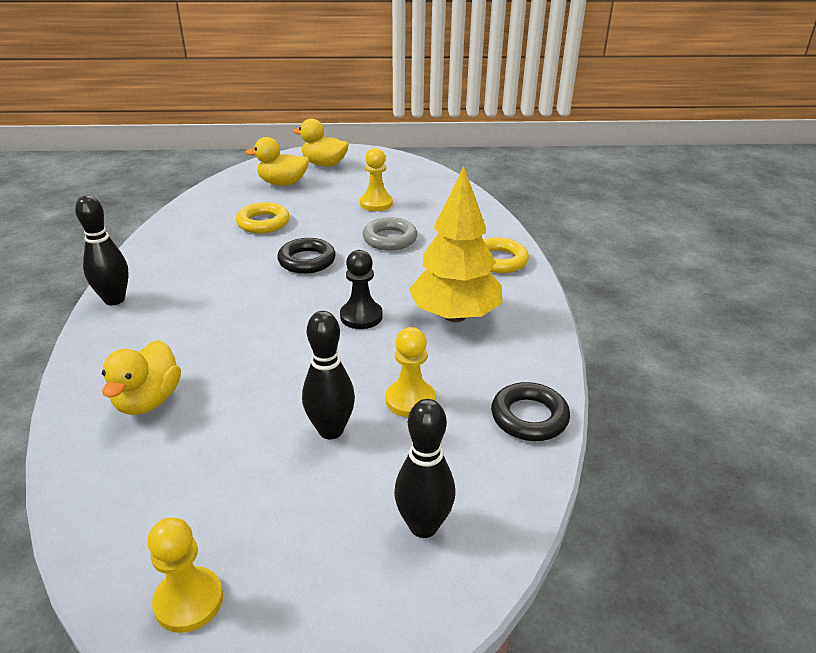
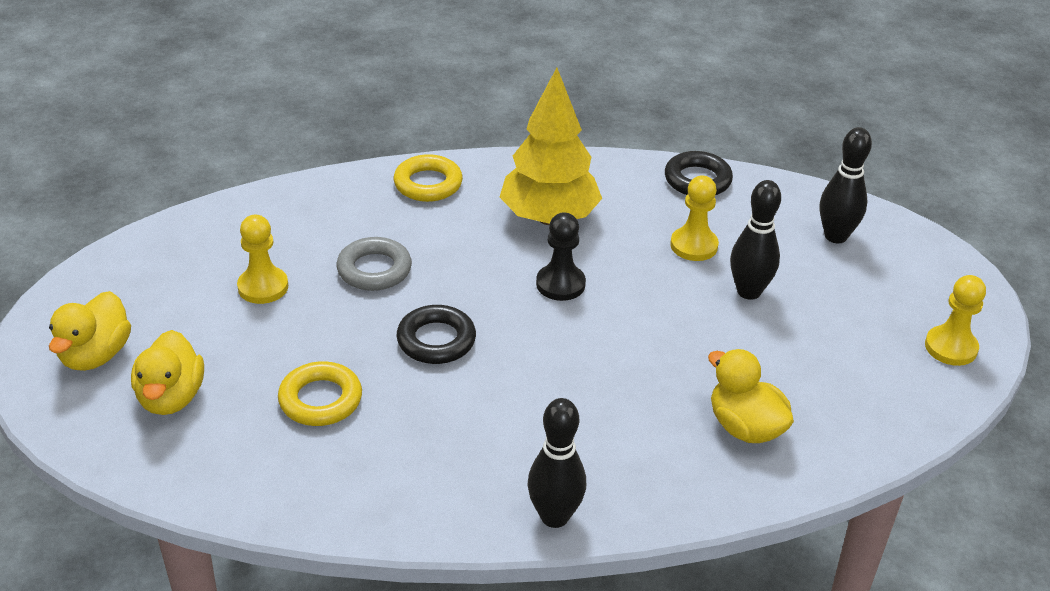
camera: 95 degrees left, 5 degrees up
(148, 401) = (745, 427): yellow duck -> yellow duck turned 135 degrees counterclockwise

